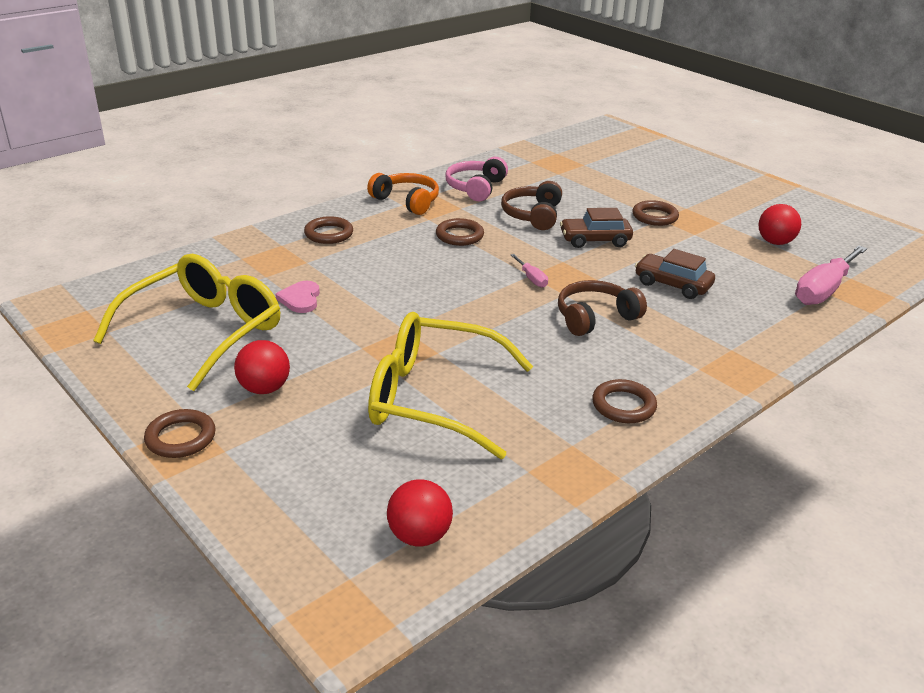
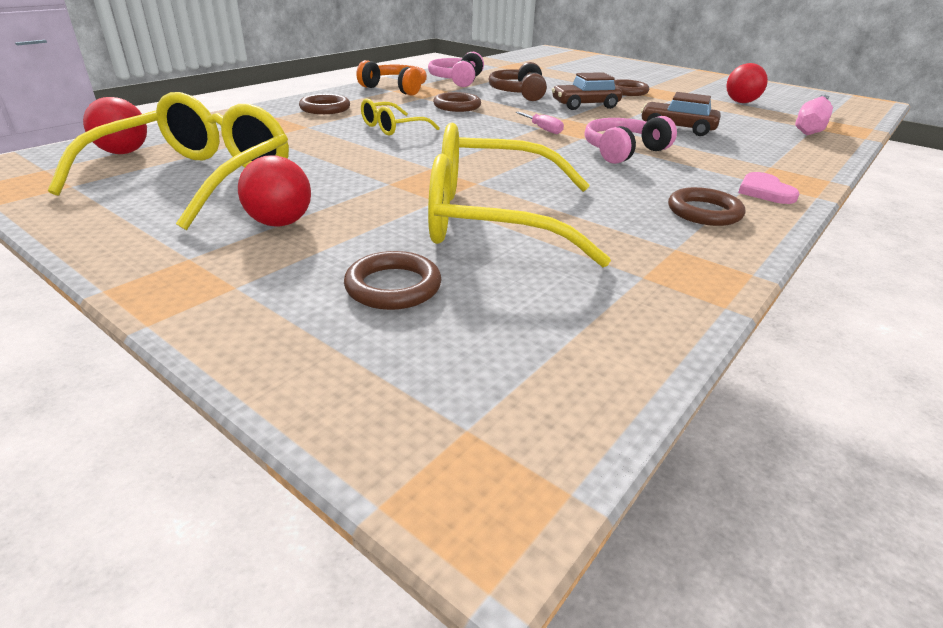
camera: 10 degrees left, 0 degrees up
(181, 438) = (169, 277): brown ring -> brown ring (393, 286)
(300, 299) = (307, 151): pink heart -> pink heart (764, 191)
(385, 268) = (392, 128): none -> yellow glasses
(419, 536) = (545, 360): red ball -> red ball (124, 152)
(595, 317) = (623, 151): brown headphones -> pink headphones

